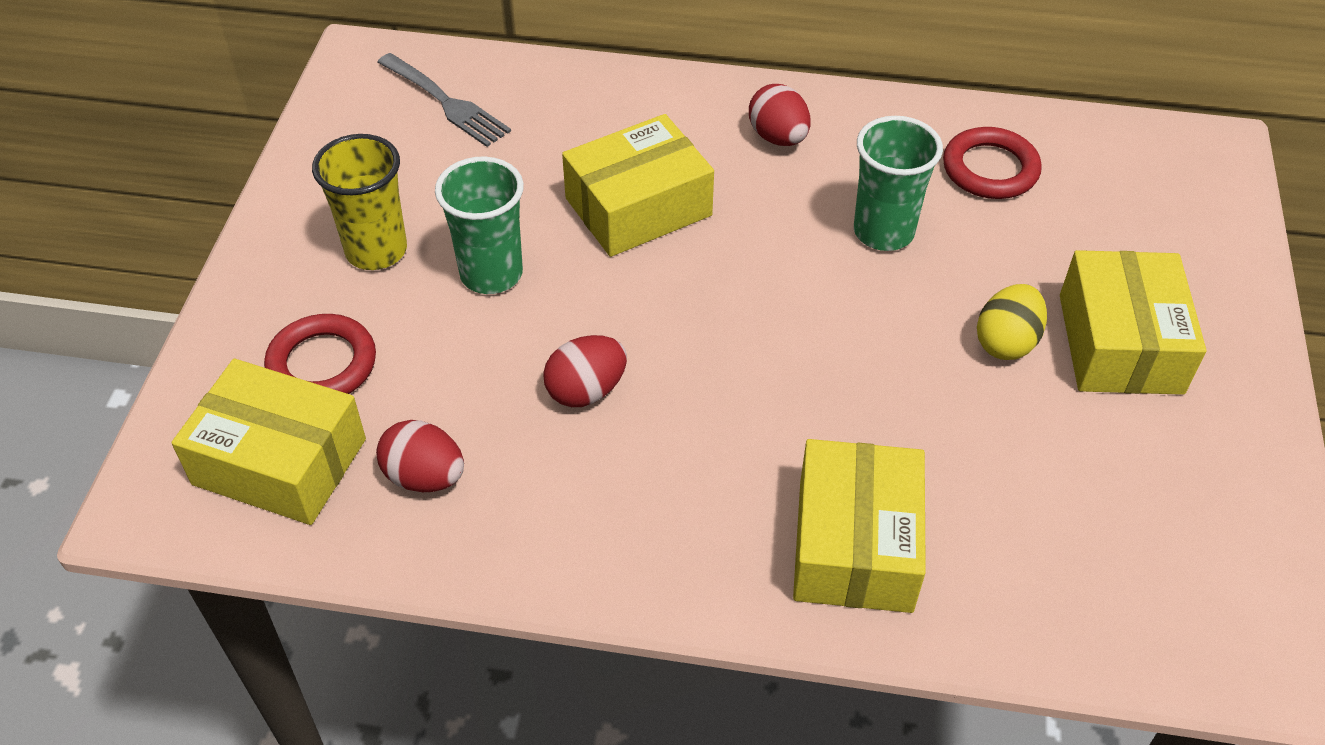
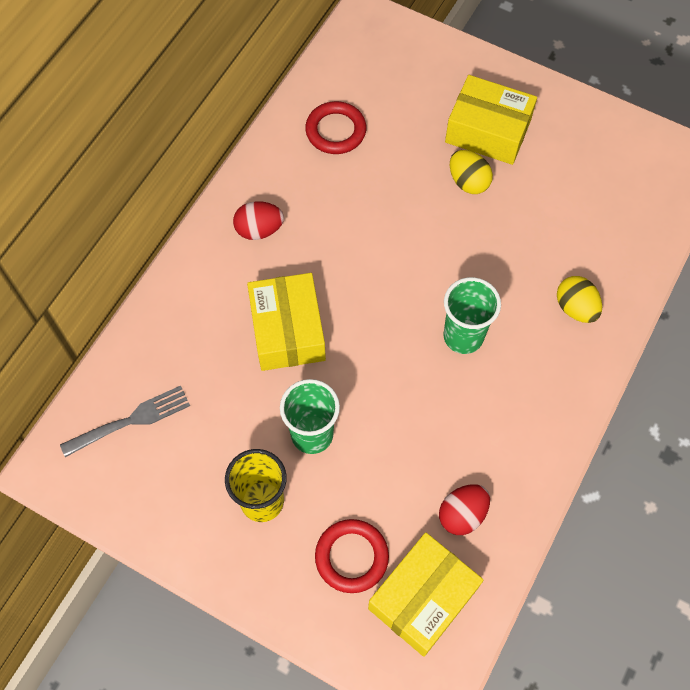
camera: 70 degrees left, 15 degrees up
(586, 391) = (428, 406): red egg -> none
(854, 545) = (575, 308): yellow box -> yellow egg
(883, 232) = (363, 206): green cup -> green cup (463, 336)

